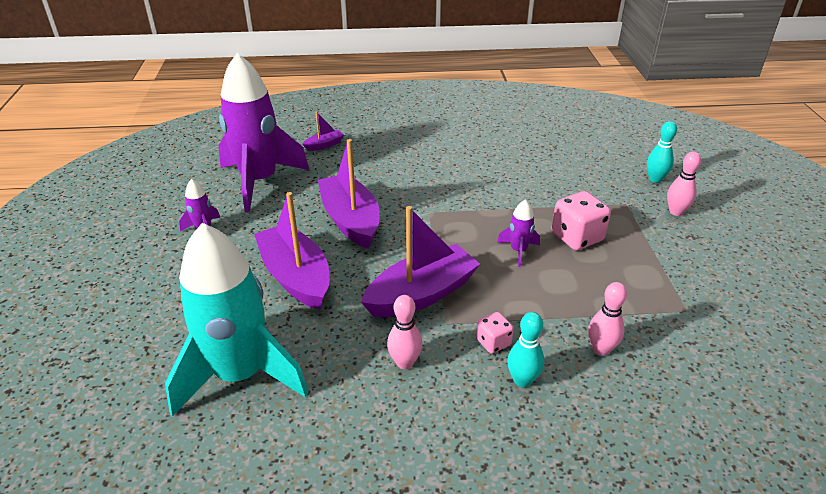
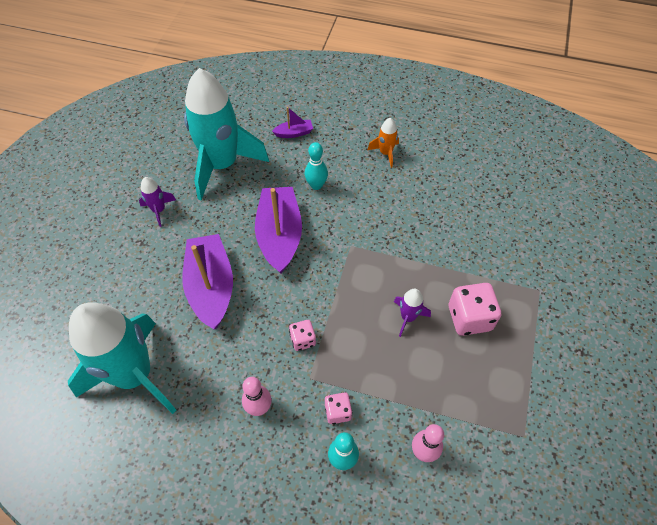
camera: 20 degrees right, 20 degrees up
(259, 181) = (222, 165): purple rocket -> turquoise rocket
(421, 294) = (303, 340): purple boat -> pink dice
(424, 142) = (385, 153): none -> orange rocket
(655, 179) = (587, 267): turquoise bowling pin -> turquoise bowling pin (316, 185)
(676, 212) = (583, 316): pink bowling pin -> none

